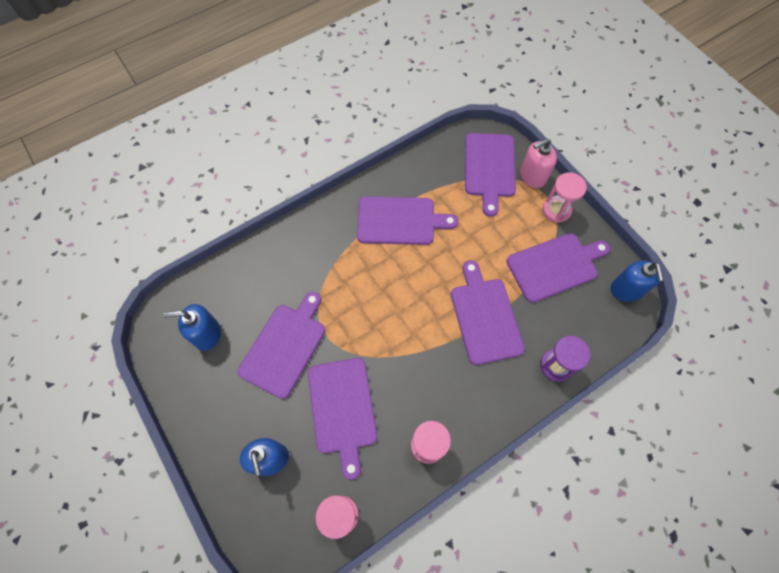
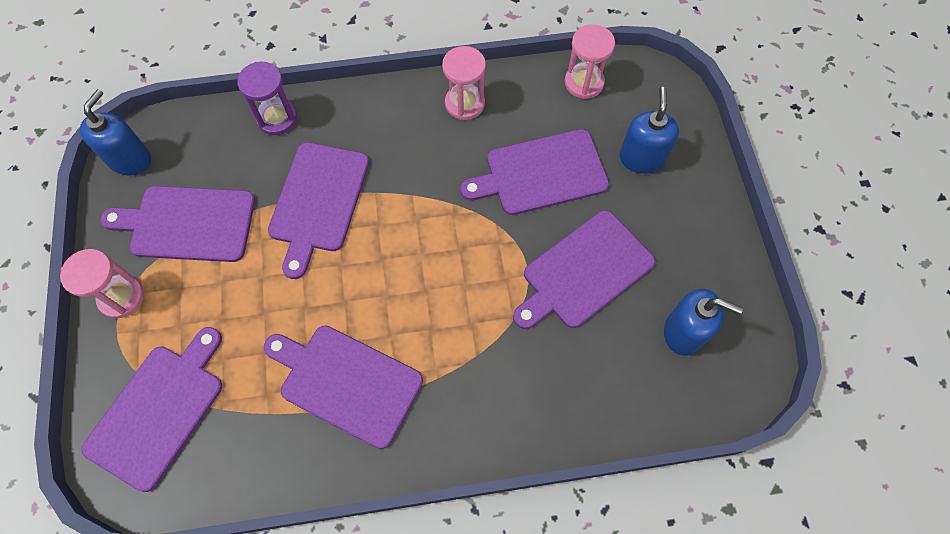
camera: 155 degrees left, 0 degrees up
(342, 409) = (541, 173): purple cutting board -> purple cutting board turned 120 degrees counterclockwise
(532, 176) = (109, 365): pink soap dispenser -> none

